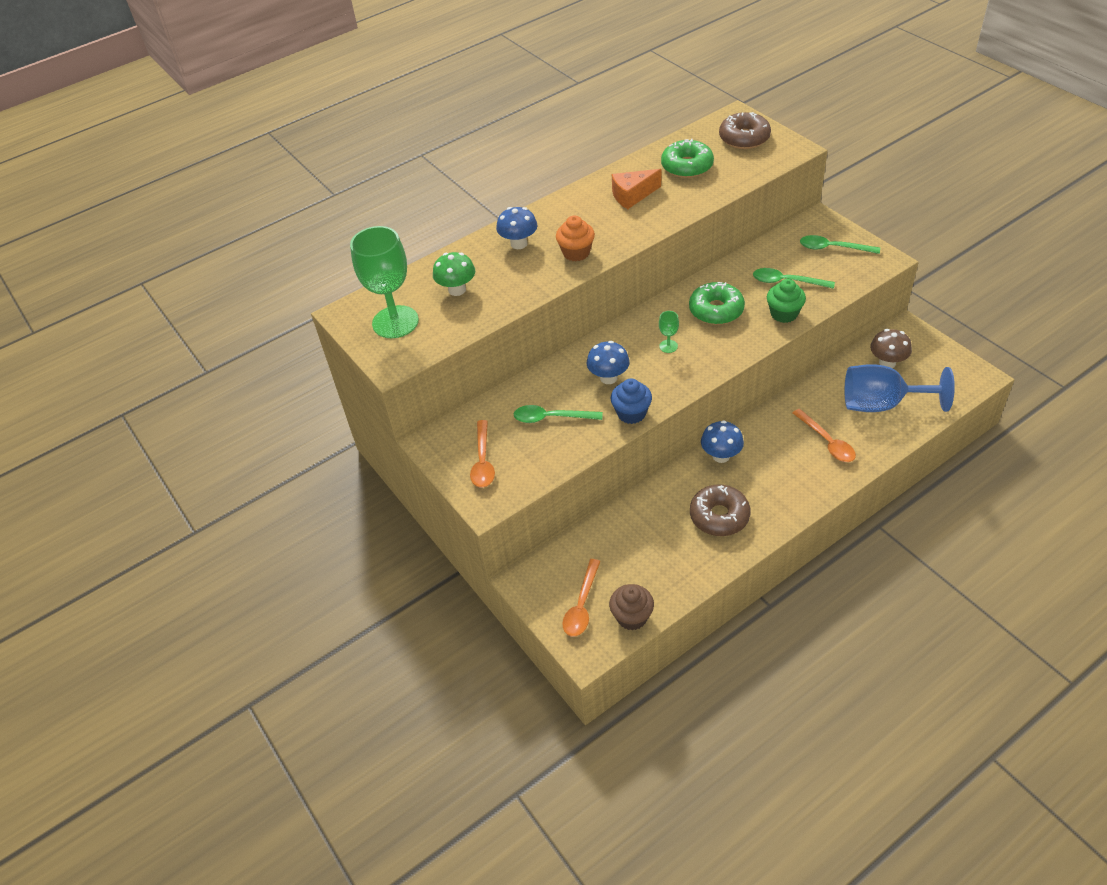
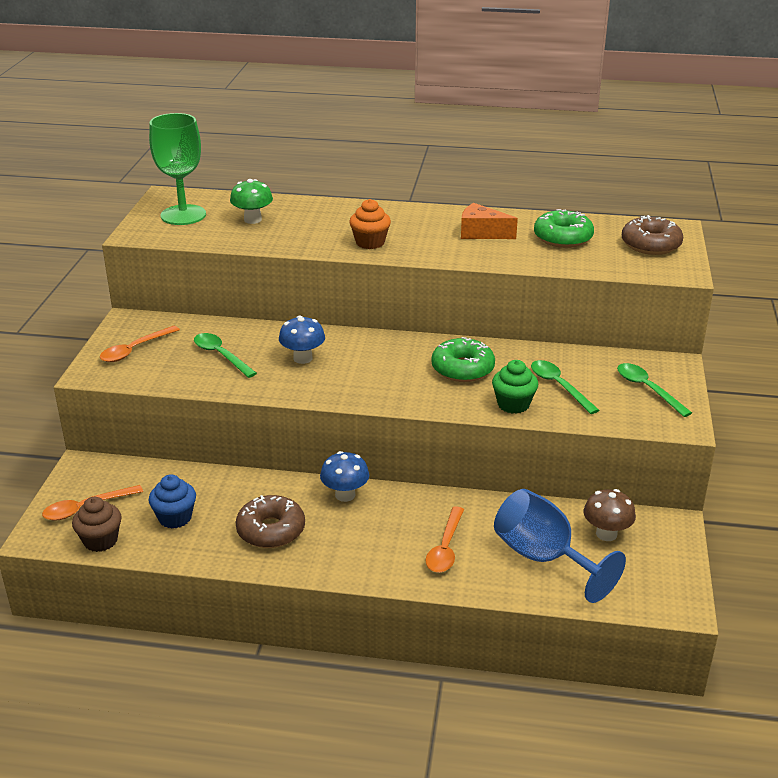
camera: 40 degrees right, 15 degrees down
(519, 244) = (343, 217): blue mushroom -> none
(631, 413) = (275, 388): blue cupcake -> blue cupcake (175, 518)
(668, 346) = (381, 367): green goblet -> none

